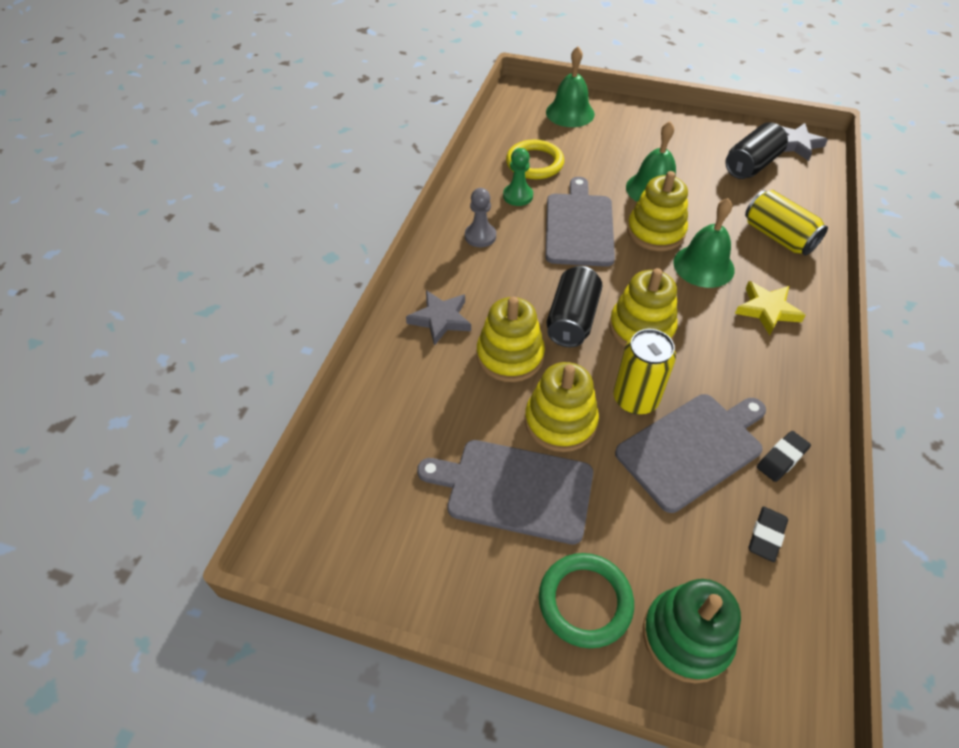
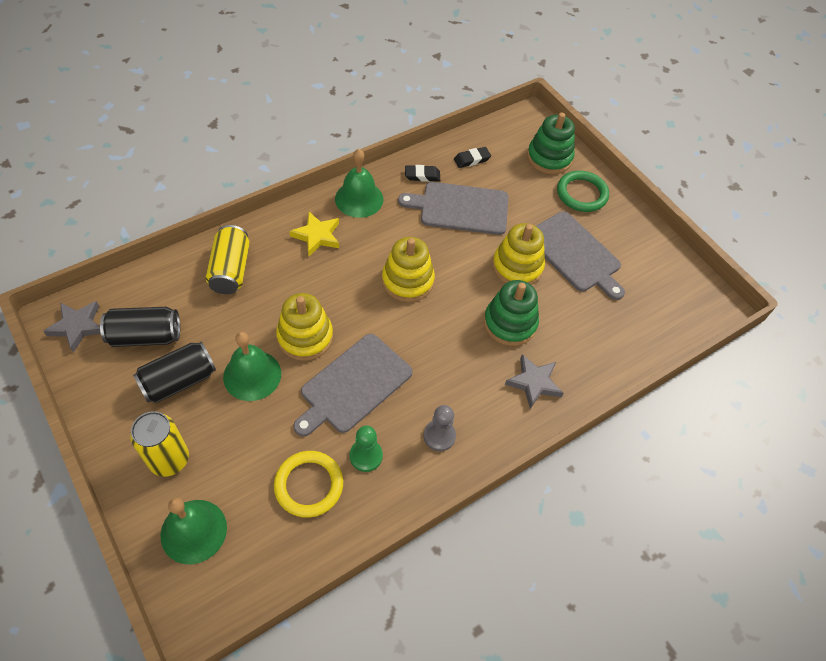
camera: 145 degrees left, 5 degrees up
(510, 356) = (510, 323): yellow stacking toy -> green stacking toy
(572, 320) = (444, 317): black can -> black can (179, 381)
(635, 399) = (461, 248): yellow can -> yellow can (169, 459)
(703, 266) = (311, 288): green bell -> green bell (359, 199)

